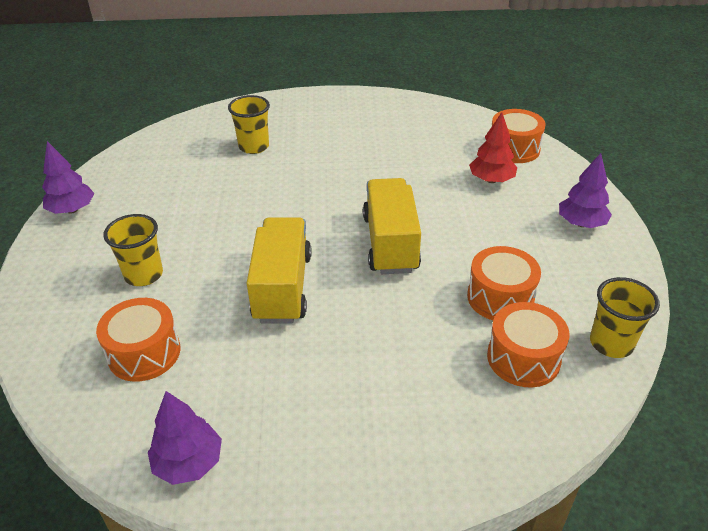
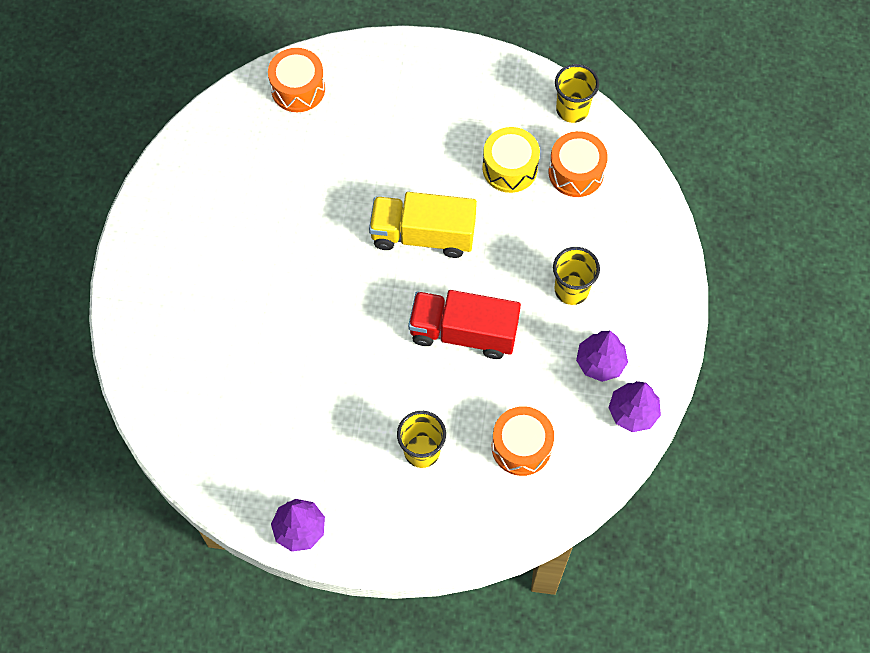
camera: 80 degrees left, 25 degrees up
(254, 147) = (223, 340): yellow cup -> yellow cup (571, 290)
(282, 287) = (463, 332): yellow truck -> red truck
(491, 180) = (347, 125): red tree -> none
(500, 297) = (510, 168): orange drum -> yellow drum
(581, 223) = (430, 75): purple tree -> purple tree (600, 362)

